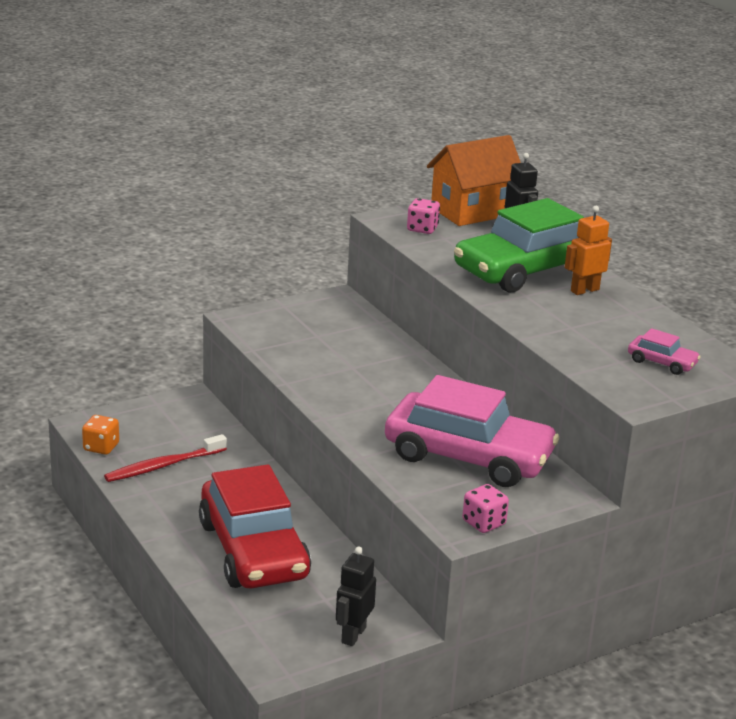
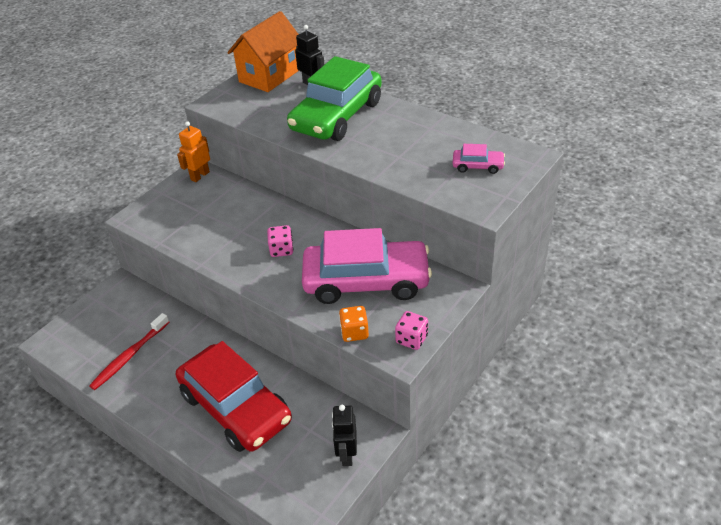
camera: 20 degrees left, 15 degrees up
(101, 447) = (73, 358): orange dice -> orange dice (354, 332)
(422, 229) = (244, 103): pink dice -> pink dice (281, 250)
(584, 290) = (387, 120): orange robot -> orange robot (200, 176)

